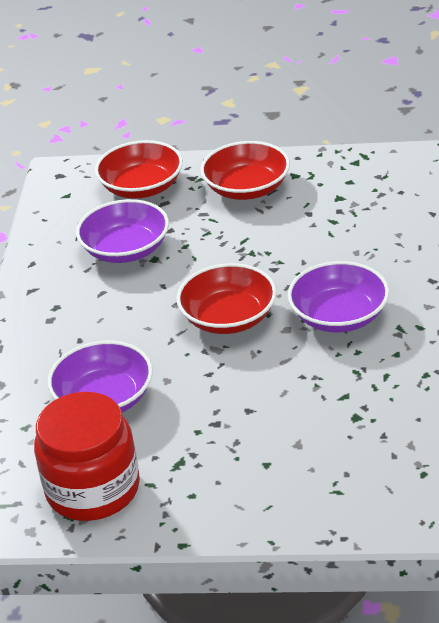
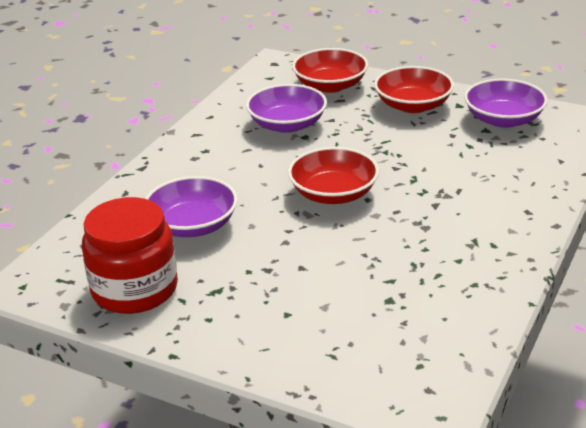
camera: 20 degrees right, 5 degrees down
(339, 316) = (427, 217): purple bowl -> purple bowl (503, 119)

